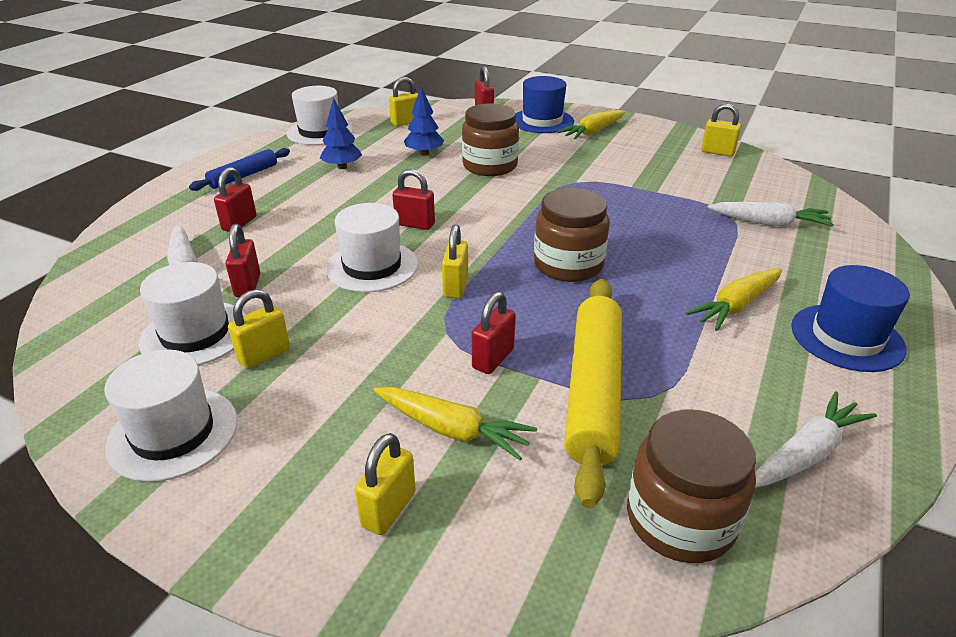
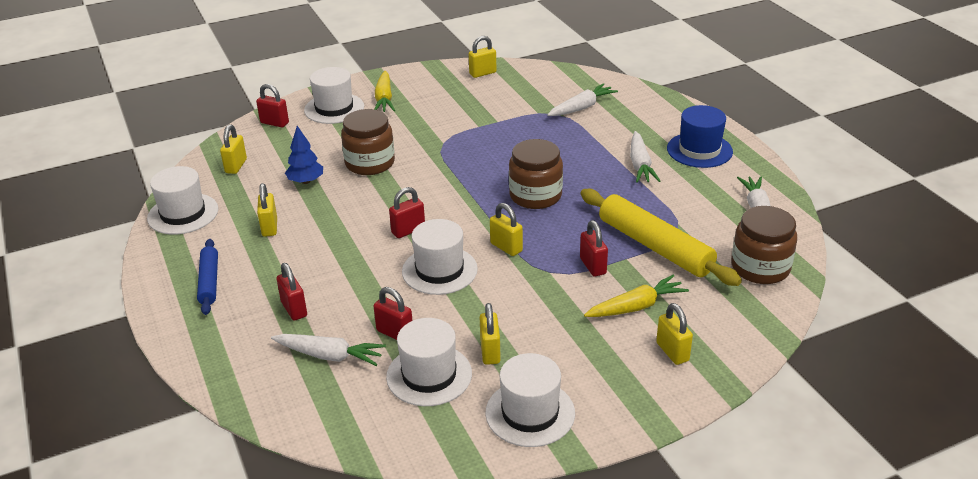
camera: 50 degrees left, 0 degrees up
(342, 167) = (269, 227): blue tree -> yellow padlock
(542, 121) = (334, 108): blue hat -> white hat
(736, 306) = (640, 165): yellow carrot -> white carrot

